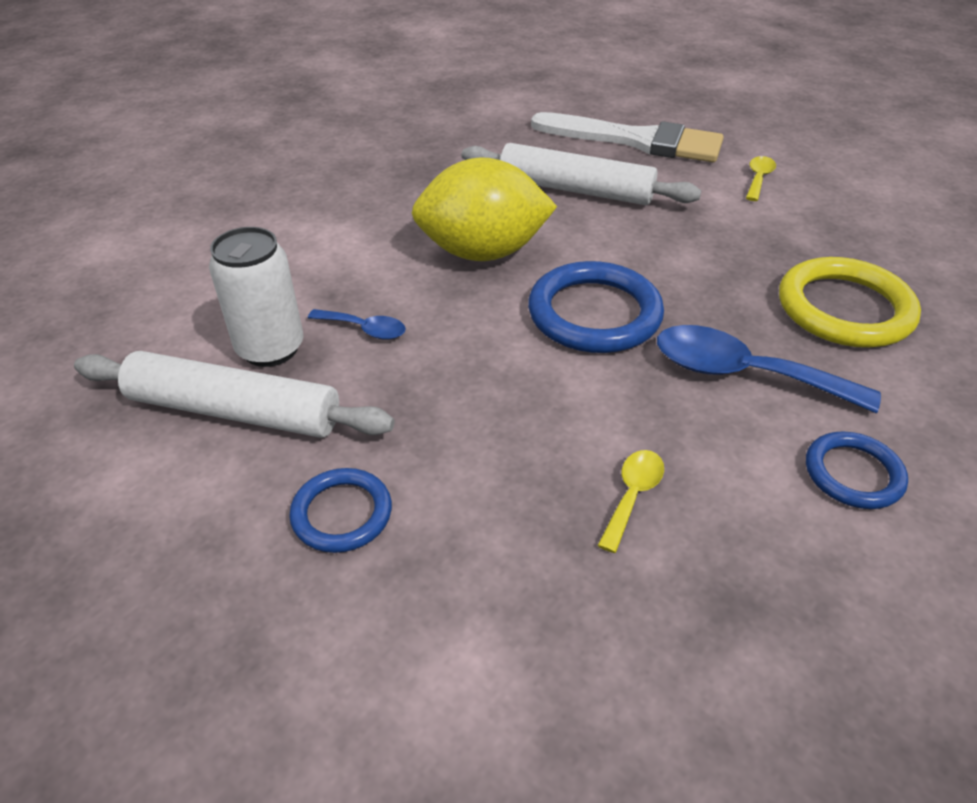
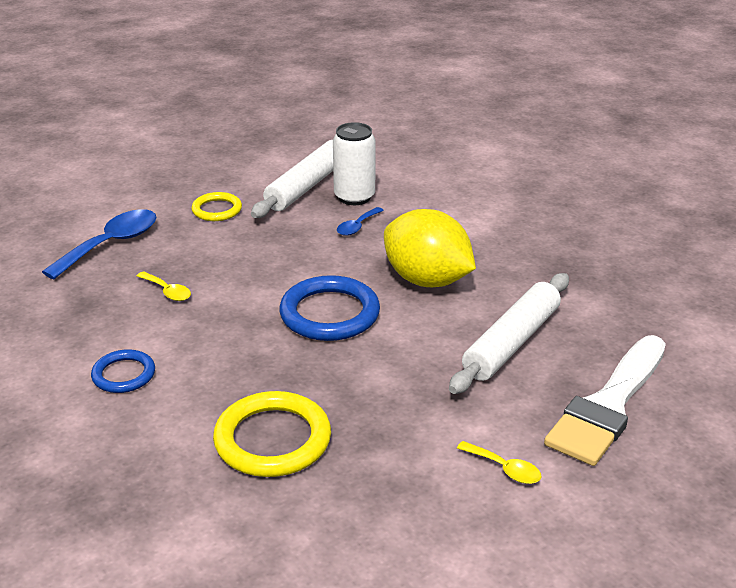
camera: 105 degrees right, 10 degrees down
(342, 513) = (217, 210): blue ring -> yellow ring
(483, 252) = (427, 280): yellow lemon -> yellow lemon turned 60 degrees counterclockwise
(743, 374) = (232, 361): blue spoon -> blue spoon (111, 244)

